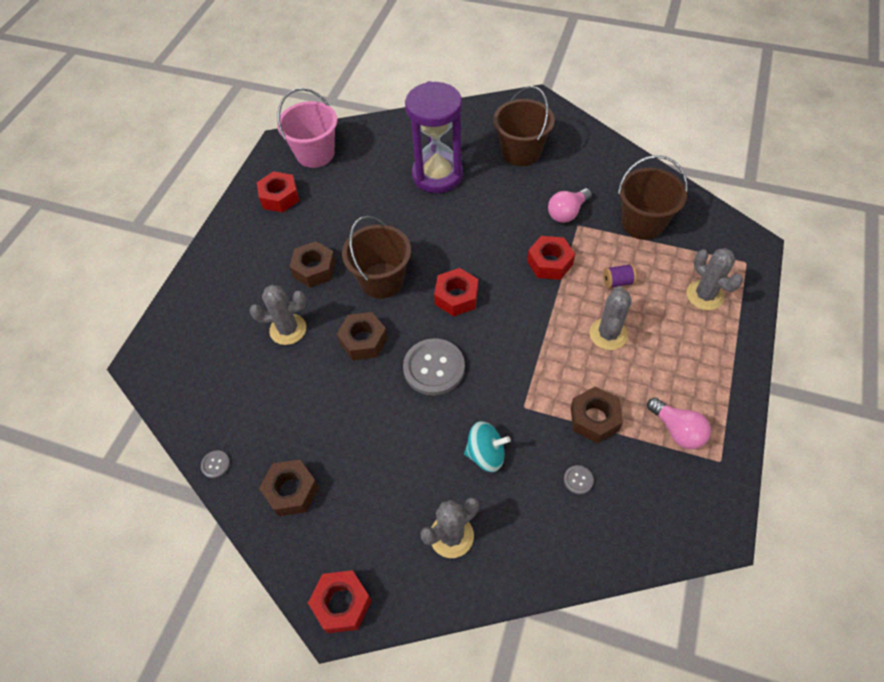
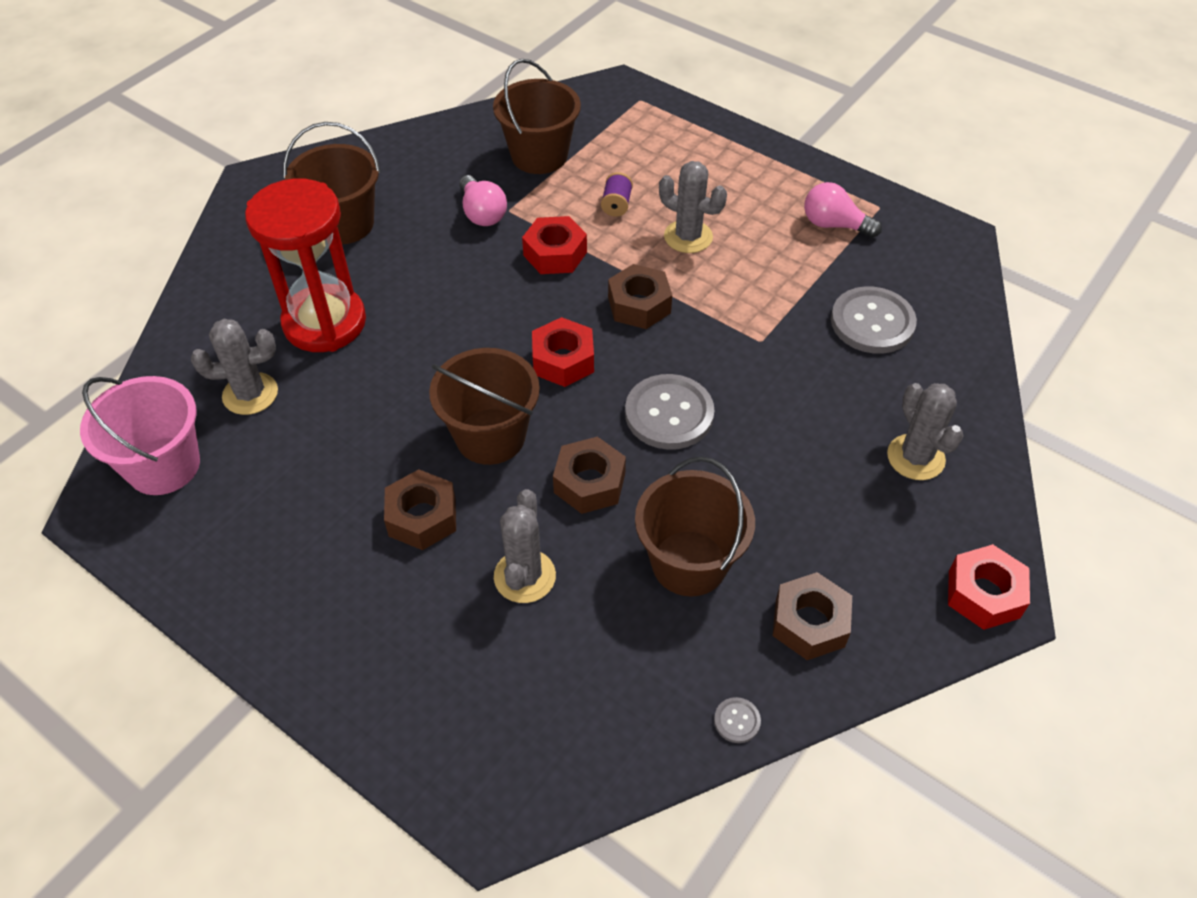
camera: 75 degrees left, 5 degrees down
(279, 197) = (231, 537): red nut -> none
(319, 411) = (689, 563): none -> brown bucket
(437, 175) = (325, 322): purple hourglass -> red hourglass
(486, 454) = (815, 395): turquoise spinning top -> none
(578, 480) = (872, 322): grey button -> grey button, size x2.34
(594, 418) = (798, 284): brown nut -> brown nut (639, 305)
(677, 430) = (834, 225): pink light bulb -> pink light bulb turned 135 degrees counterclockwise
(704, 295) = (670, 144): grey cactus -> grey cactus (250, 394)

